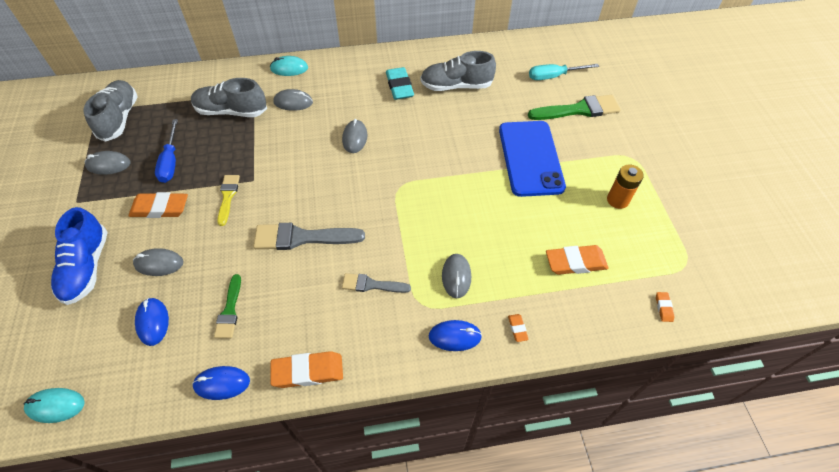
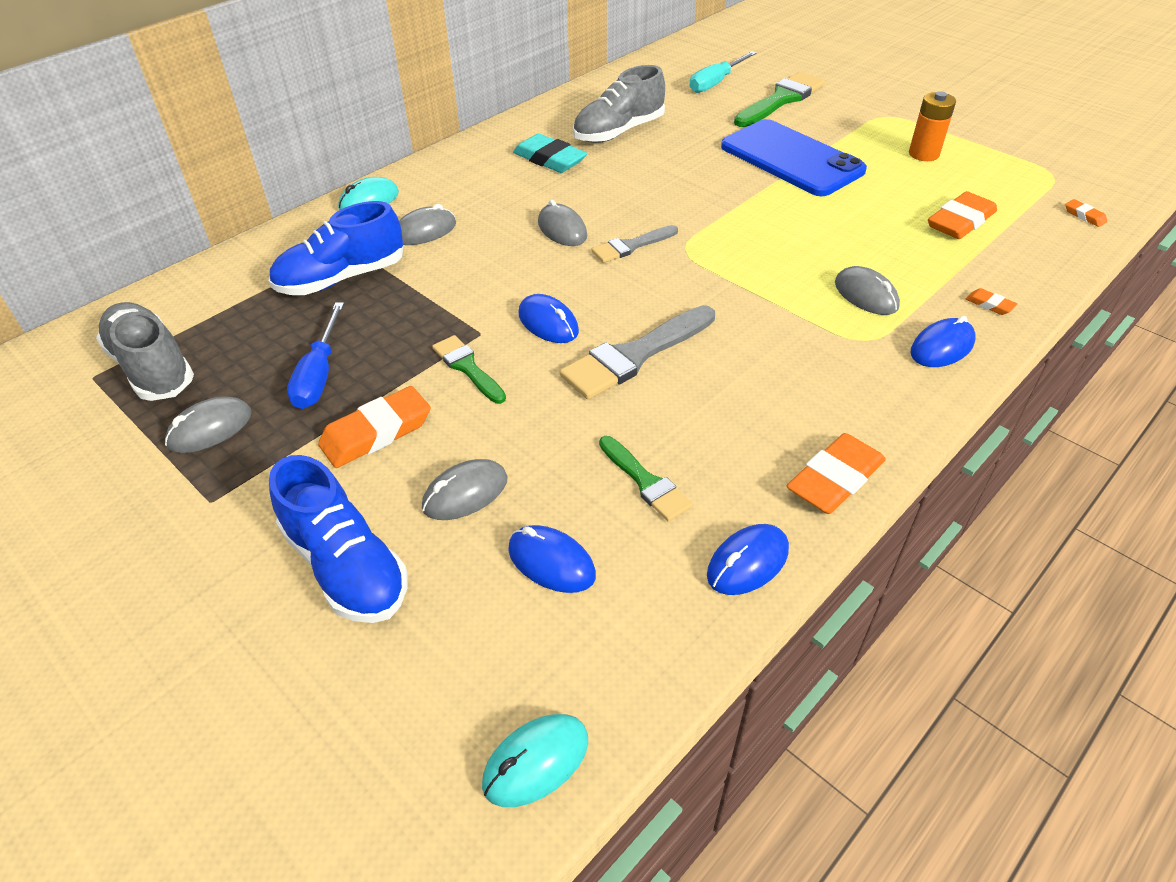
camera: 35 degrees left, 10 degrees down
(170, 162) = (319, 374): blue screwdriver -> blue screwdriver turned 45 degrees clockwise
(228, 197) = (468, 368): yellow brush -> green brush
(231, 111) = (341, 278): grey shoe -> blue shoe
(286, 193) = (548, 323): none -> blue mouse
(372, 285) = (786, 353): grey brush -> grey brush (631, 246)

